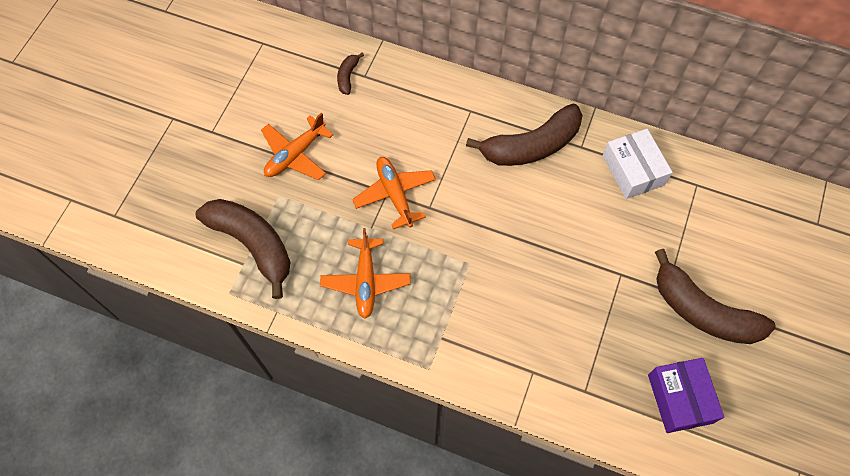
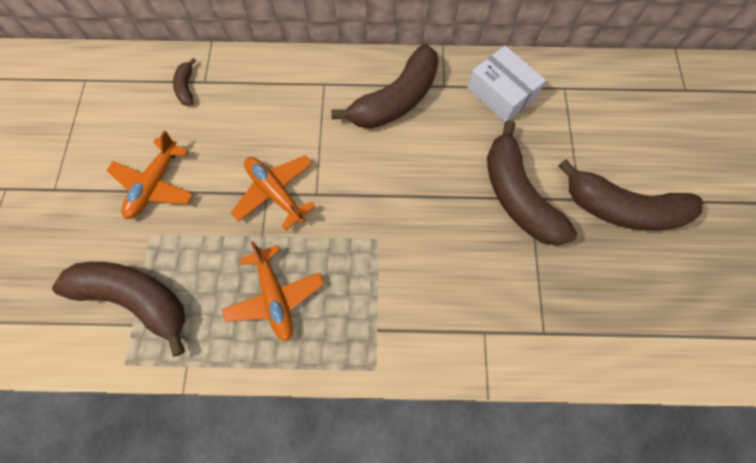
camera: 20 degrees left, 5 degrees up
(609, 268) = (517, 196): none -> brown banana
(680, 398) = (638, 306): purple box -> none

